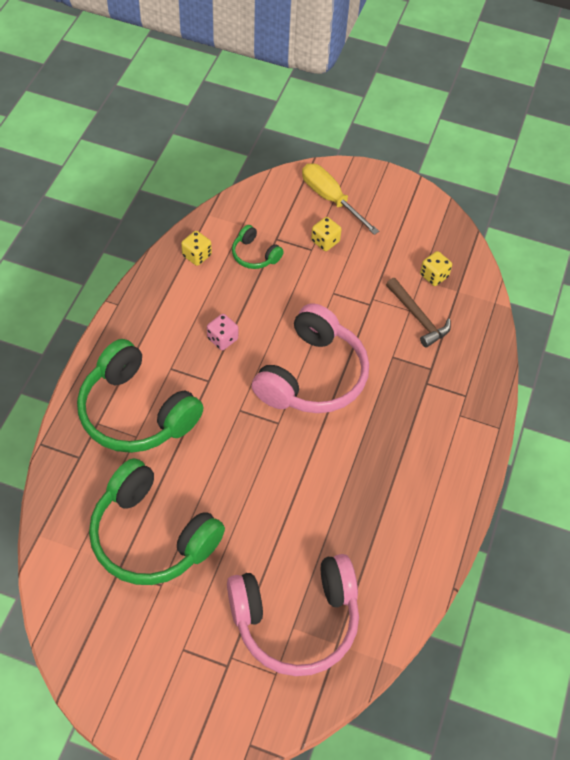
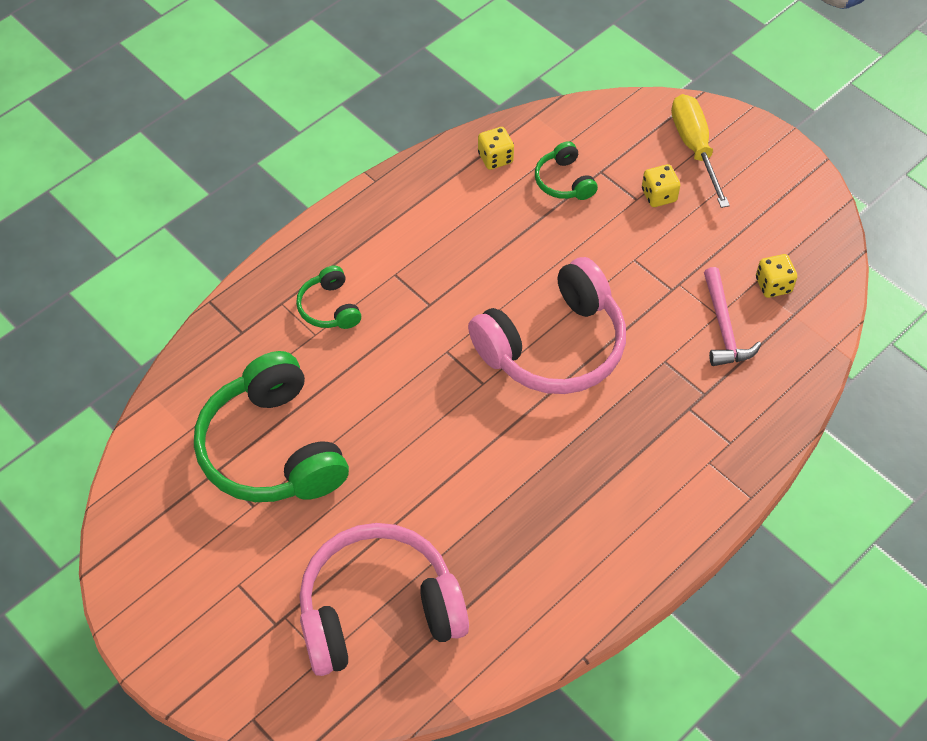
camera: 30 degrees right, 0 degrees up
(136, 412) = (329, 307): green headphones -> green headphones, size x0.46
(222, 339) = (472, 263): pink dice -> none
(296, 620) = (378, 610): pink headphones -> pink headphones turned 150 degrees clockwise
(418, 318) = (723, 327): brown hammer -> pink hammer

